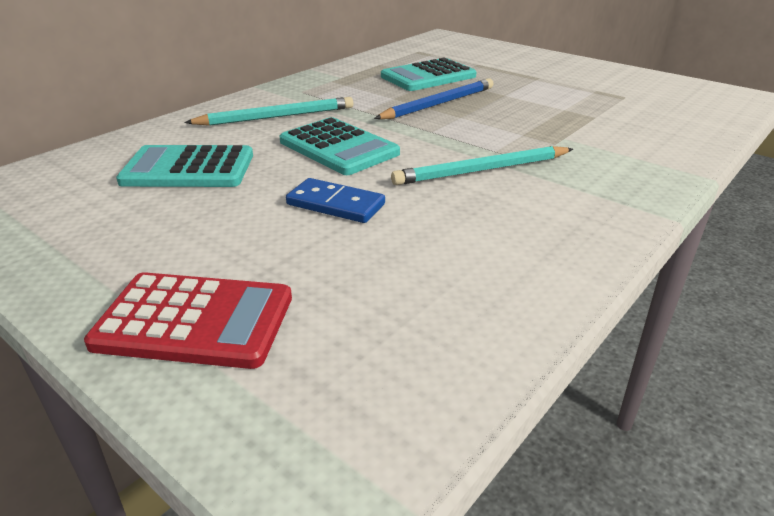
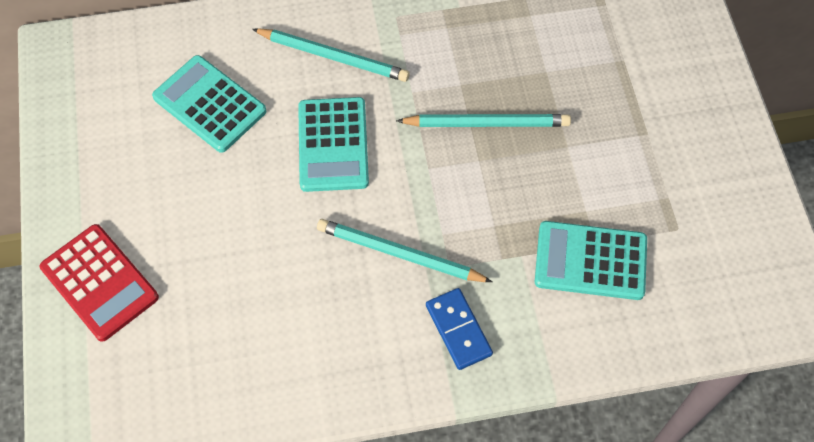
camera: 40 degrees right, 30 degrees up
(336, 204) = (261, 223): blue domino -> blue domino (458, 330)
(428, 76) = (540, 59): turquoise calculator -> turquoise calculator (590, 261)
(438, 104) = (487, 123): blue pencil -> turquoise pencil

